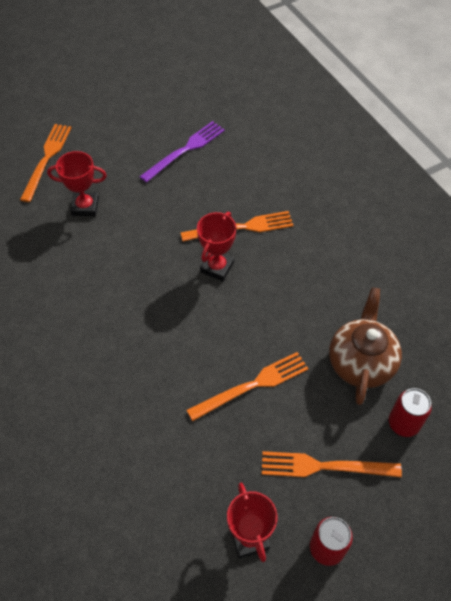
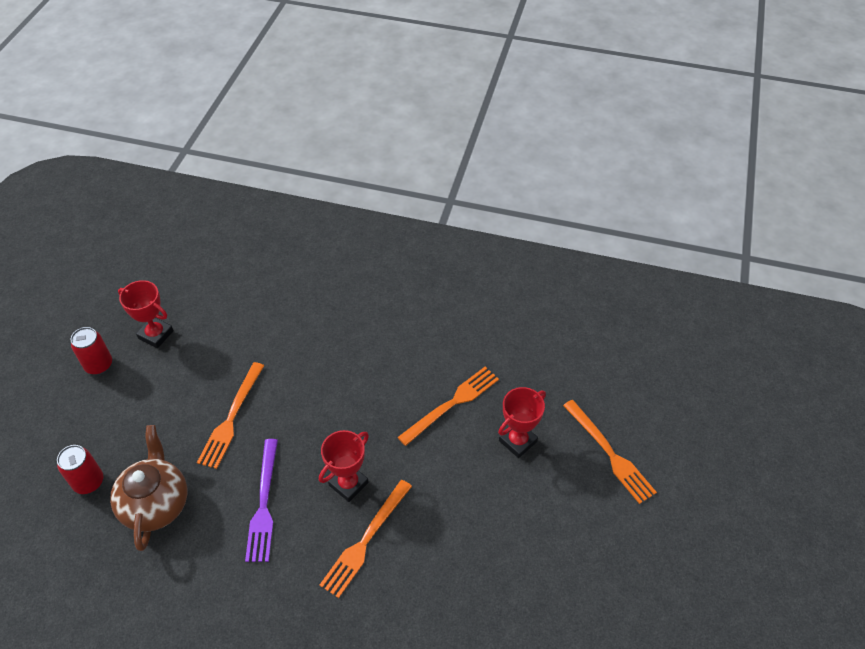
camera: 135 degrees right, 5 degrees down
(185, 150) = (509, 578): purple fork -> purple fork (263, 503)
(217, 267) = (348, 484): red trophy -> red trophy turned 60 degrees clockwise
(325, 466) = (133, 408): orange fork -> orange fork (451, 404)
(361, 362) = (156, 503): brown teapot -> brown teapot turned 150 degrees counterclockwise

